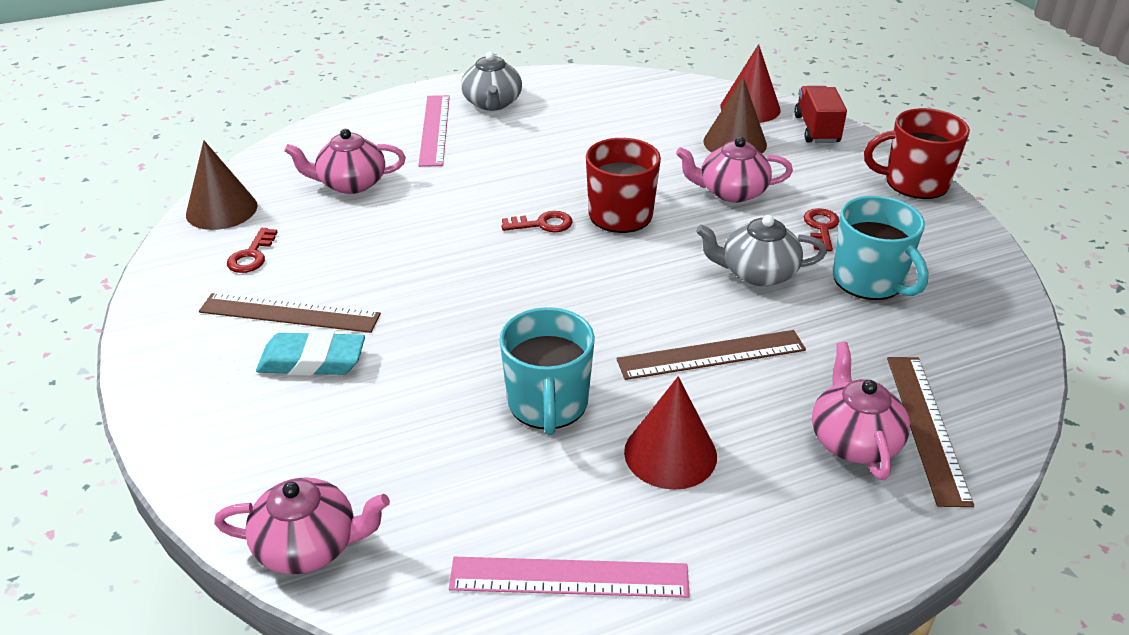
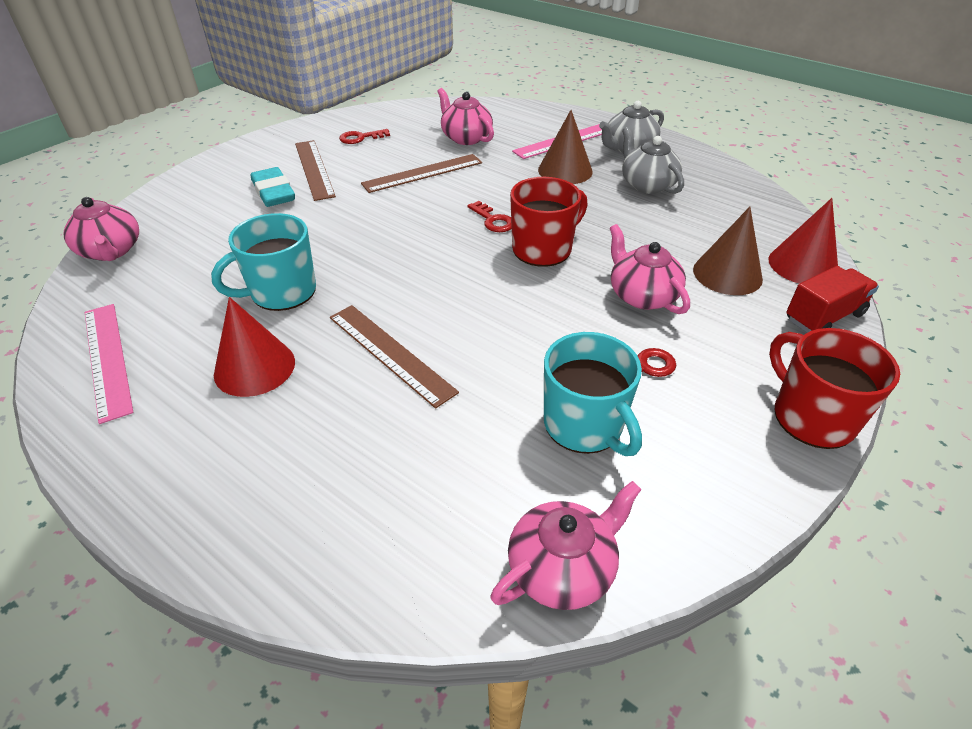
camera: 60 degrees right, 5 degrees up
(221, 210) = (397, 113): brown cone -> brown cone (565, 170)
(757, 273) = (528, 346): grey teapot -> grey teapot (647, 184)
(853, 440) = (324, 475): pink teapot -> pink teapot (563, 568)
(869, 281) = (584, 425): turquoise mug -> turquoise mug turned 60 degrees counterclockwise
(927, 427) = (372, 528): brown ruler -> brown ruler (423, 173)

